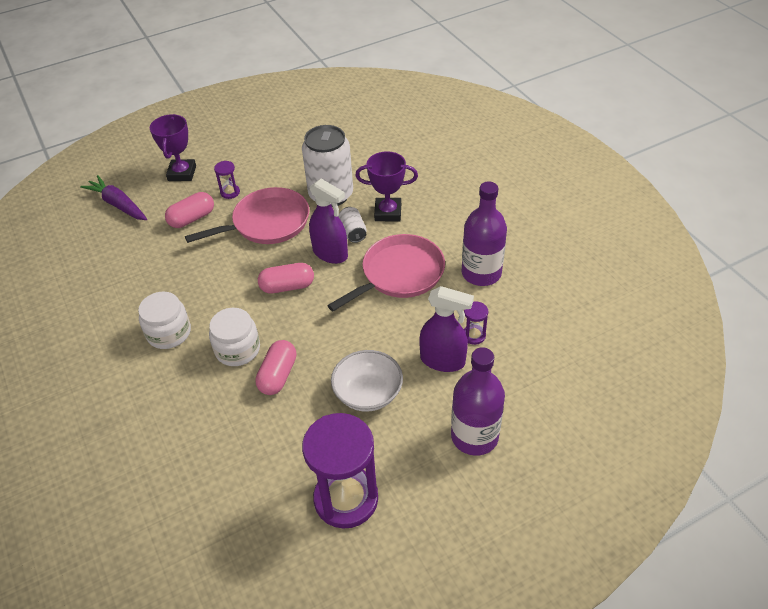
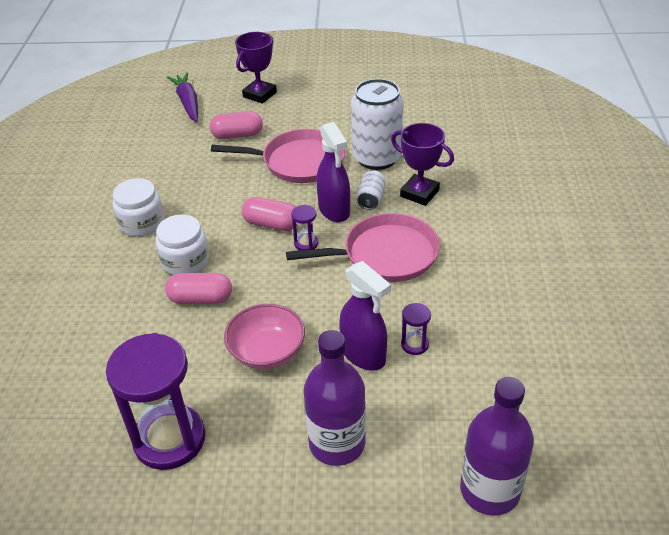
camera: 30 degrees right, 5 degrees down
(230, 192) = (287, 124): purple hourglass -> purple hourglass (306, 243)
(278, 375) = (201, 299): pink capsule -> pink capsule turned 45 degrees clockwise
(368, 393) = (267, 352): white bowl -> pink bowl
(481, 273) = (471, 287): purple bottle -> purple bottle (490, 490)

